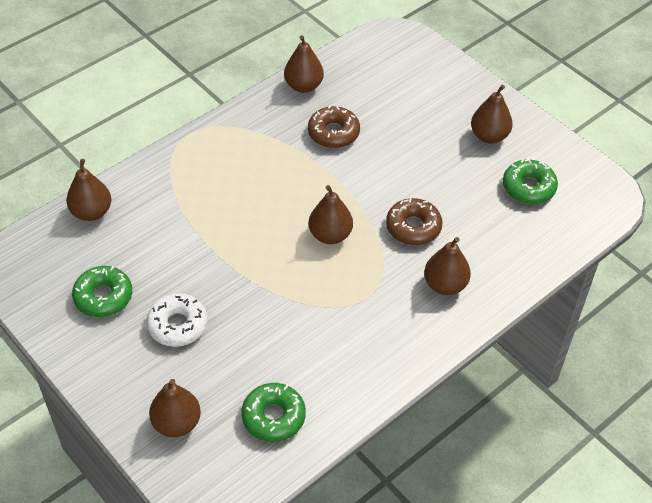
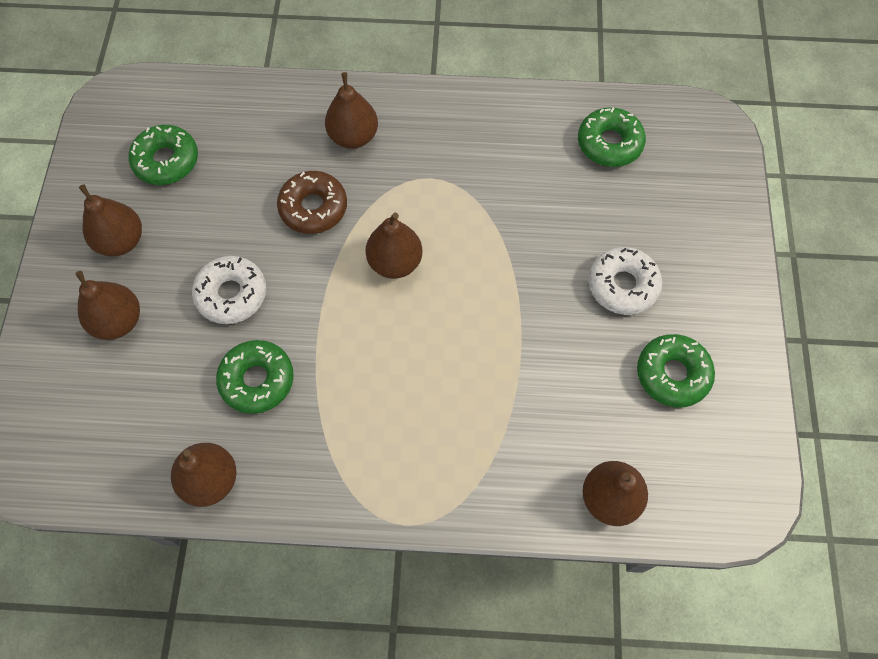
camera: 135 degrees left, 15 degrees up
(177, 423) = (694, 198): brown pear -> brown pear (118, 321)
(333, 133) = (257, 380): brown donut -> green donut
(397, 156) = (232, 294): none -> white donut

